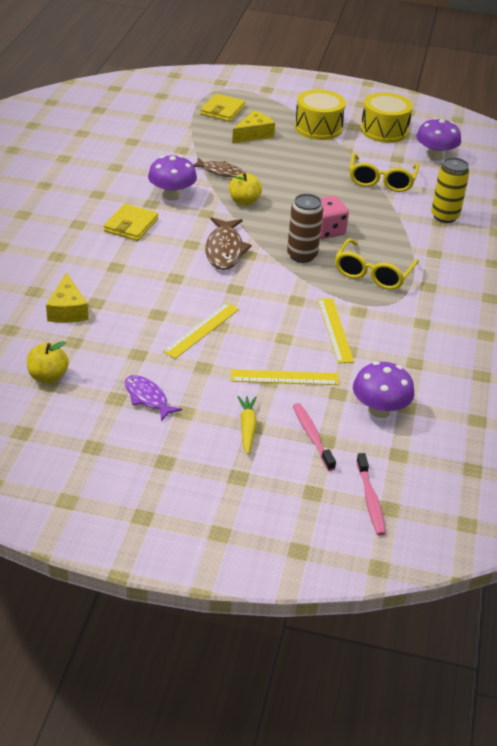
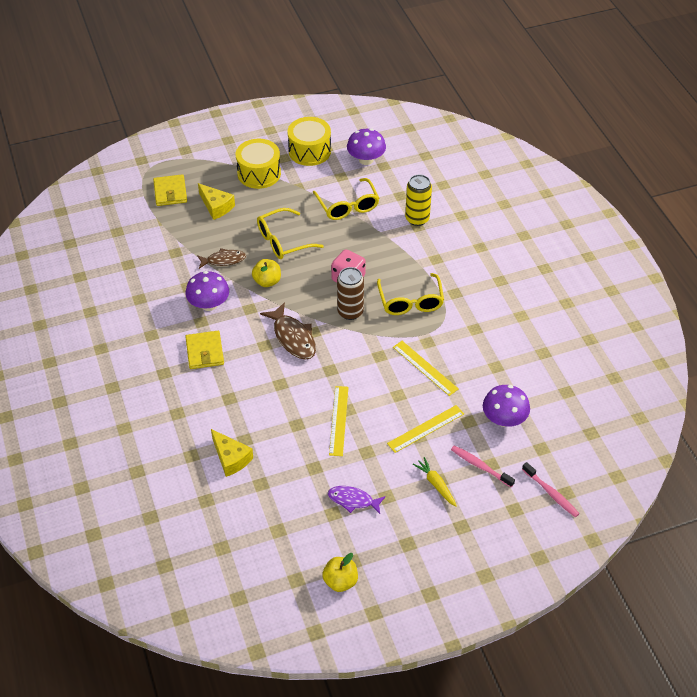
camera: 30 degrees left, 10 degrees up
(48, 376) = (271, 523): yellow apple -> yellow apple (340, 581)
(253, 134) = (216, 206): yellow cheese -> yellow cheese turned 120 degrees clockwise
(291, 180) = (283, 241): none -> yellow glasses

